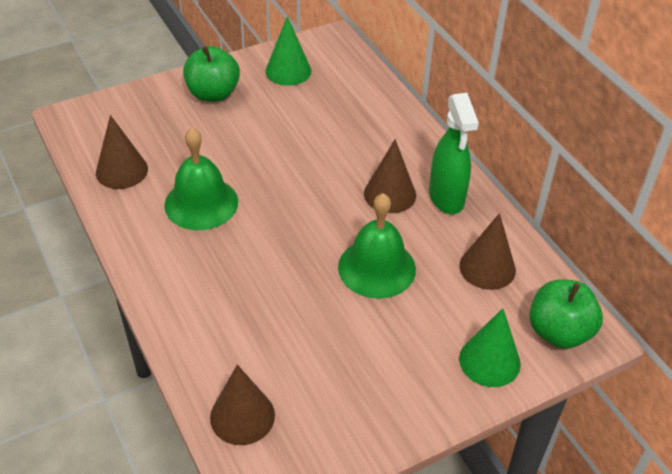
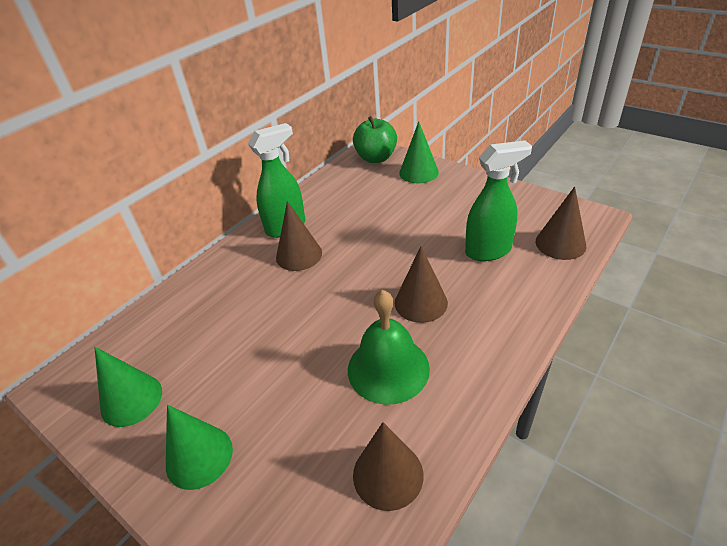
camera: 110 degrees left, 5 degrees down
(213, 93) = (199, 456): green apple -> green cone
(281, 343) = (489, 251): none -> green spray bottle
(377, 268) = (382, 235): green bell -> none
(487, 267) = (344, 192): brown cone -> brown cone (421, 302)

